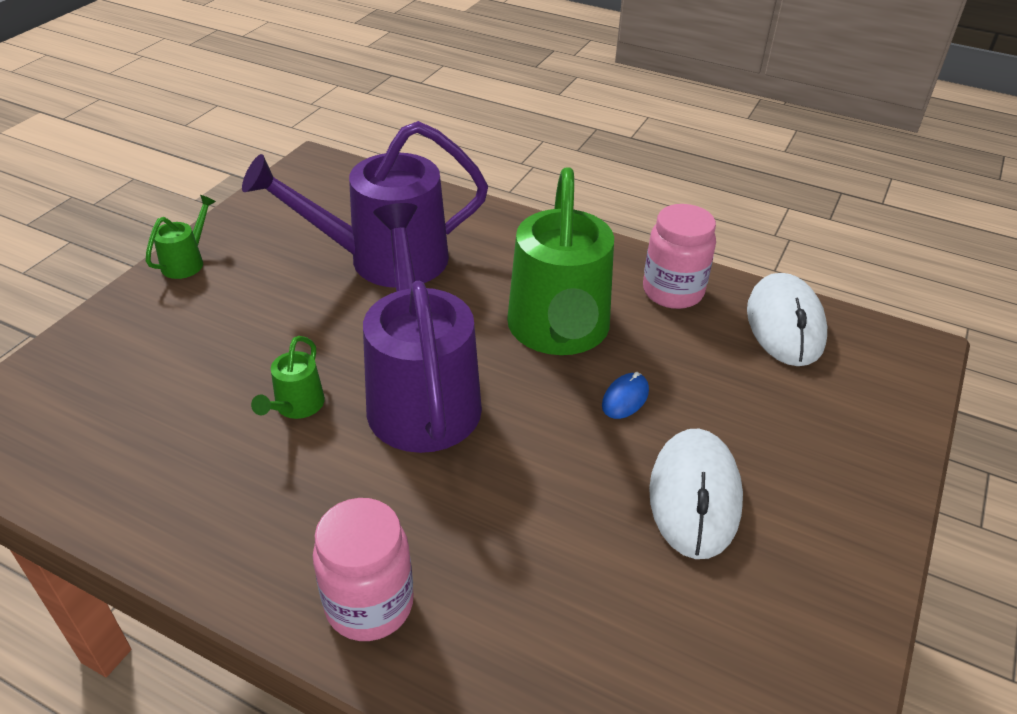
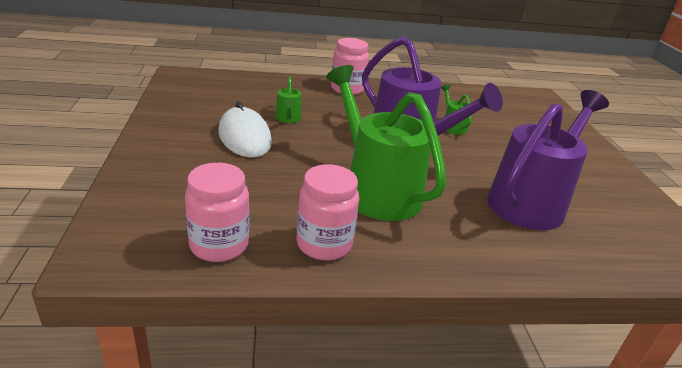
camera: 145 degrees right, 10 degrees down
(187, 262) = (612, 167): green watering can -> green watering can (288, 119)
(625, 398) = (307, 166): blue mouse -> none
(785, 324) = (219, 245): white mouse -> pink jar

